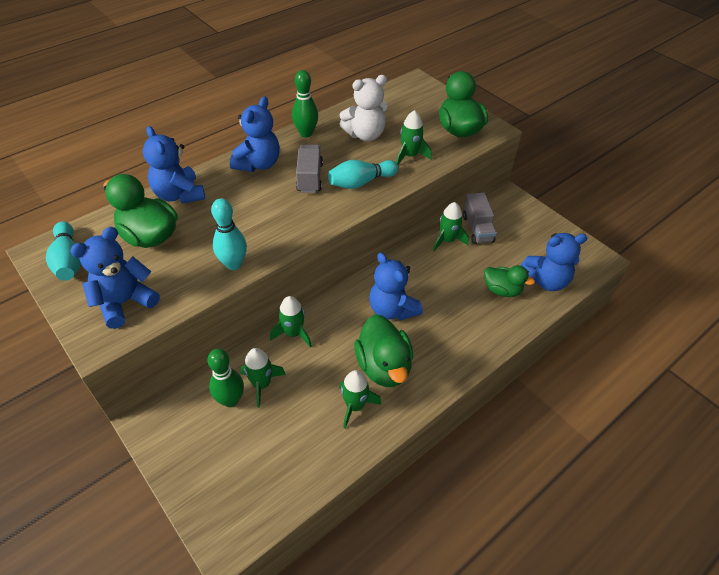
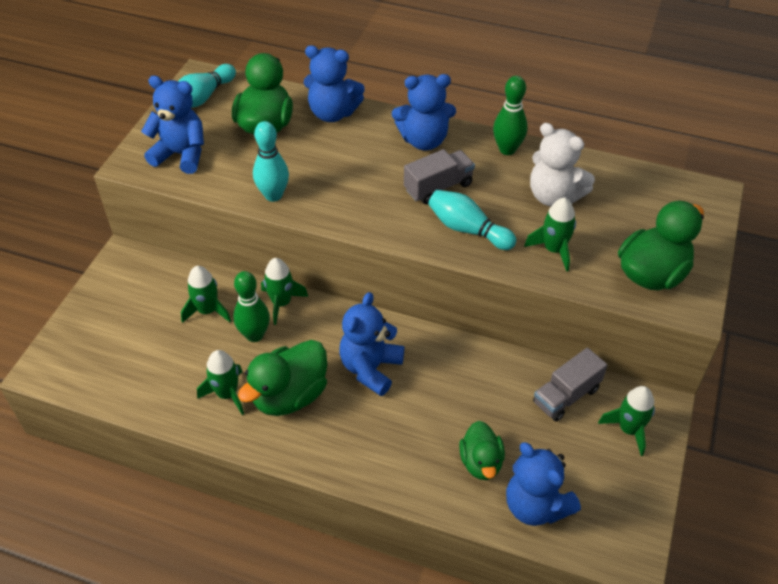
camera: 60 degrees right, 0 degrees up
(179, 194) = (333, 113): blue teddy bear -> blue teddy bear turned 105 degrees counterclockwise
(230, 400) = (177, 298): green bowling pin -> green bowling pin (254, 335)
(447, 240) = (519, 373): green rocket -> green rocket (629, 429)

